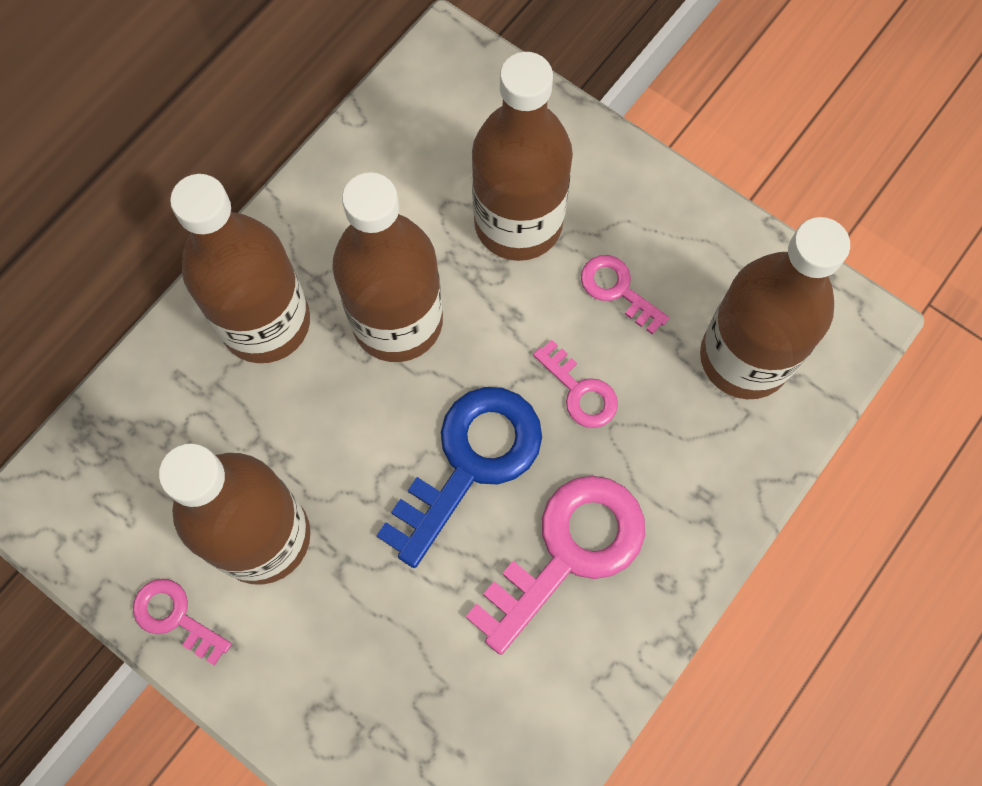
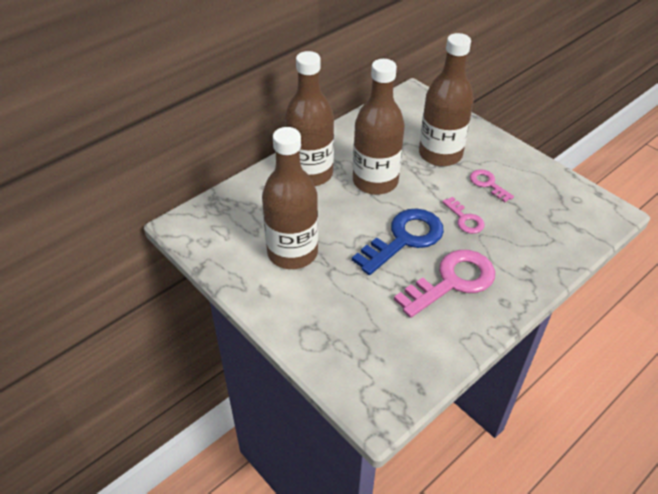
camera: 10 degrees right, 25 degrees down
(175, 617) = (240, 278): pink key -> none
(744, 357) = (553, 217): brown bottle -> none

